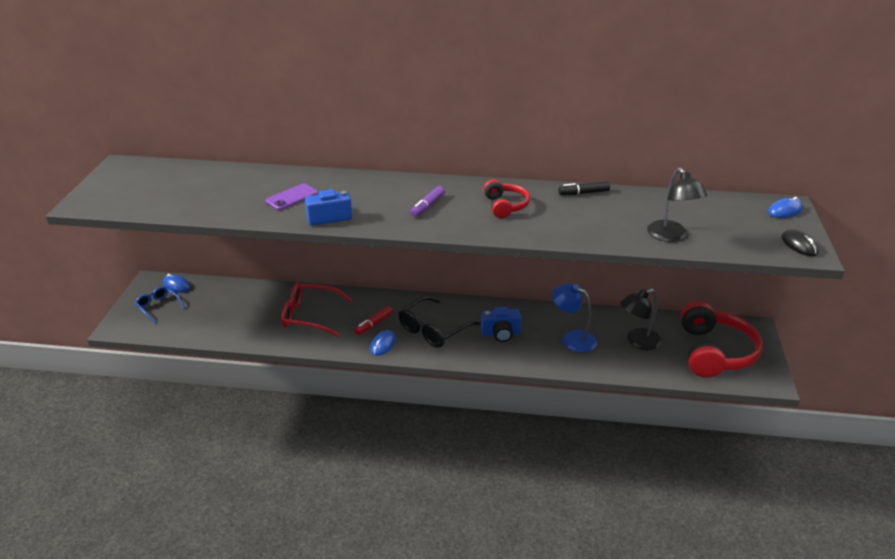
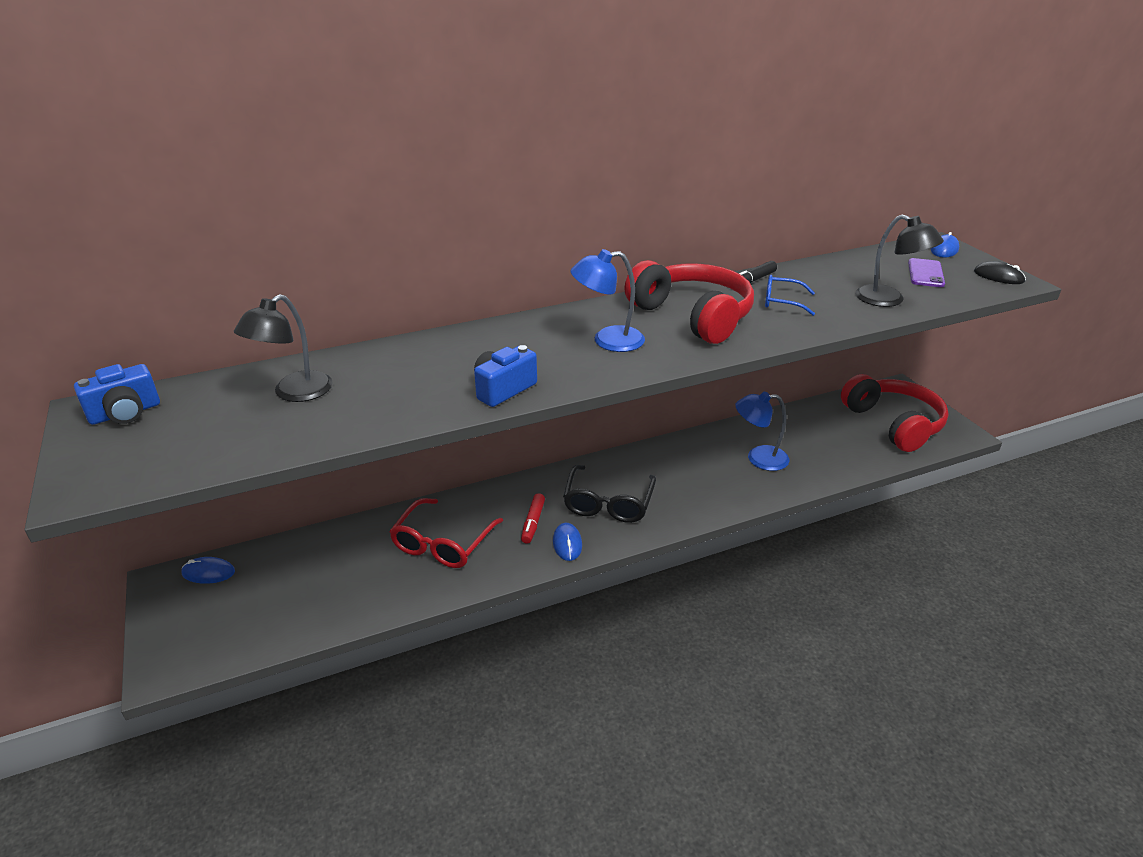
camera: 30 degrees left, 0 degrees up
(158, 307) = (206, 614): blue glasses -> blue glasses (782, 302)
(292, 197) = (421, 379): purple phone -> purple phone (926, 273)
(310, 316) = (443, 543): red glasses -> red glasses turned 45 degrees counterclockwise
(427, 206) = (608, 340): purple marker -> blue lamp
(501, 333) = (684, 480): blue camera -> blue camera (125, 413)
(505, 206) = (693, 316): red headphones -> red headphones, size x1.87
(637, 342) = (820, 438): black lamp -> black lamp (294, 393)

